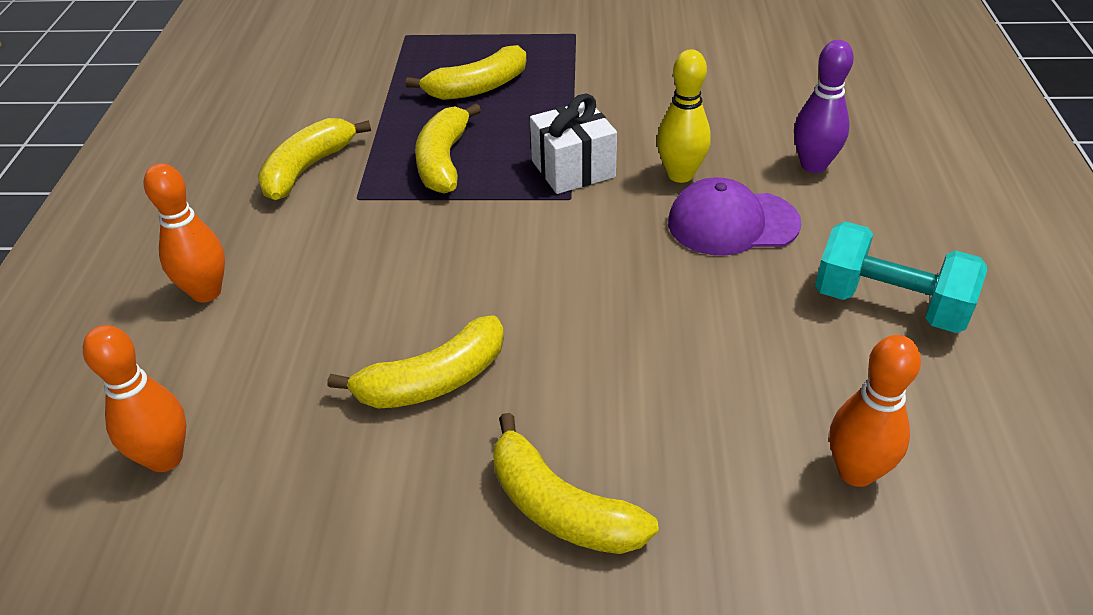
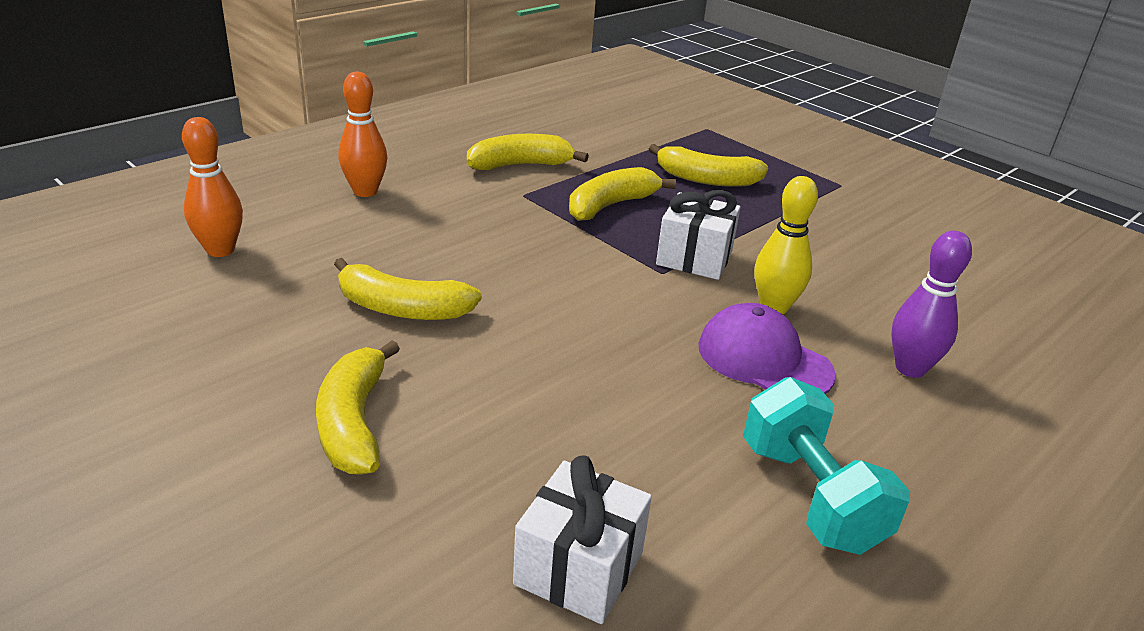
camera: 40 degrees right, 10 degrees down
(856, 472) = (579, 568): orange bowling pin -> white gift

